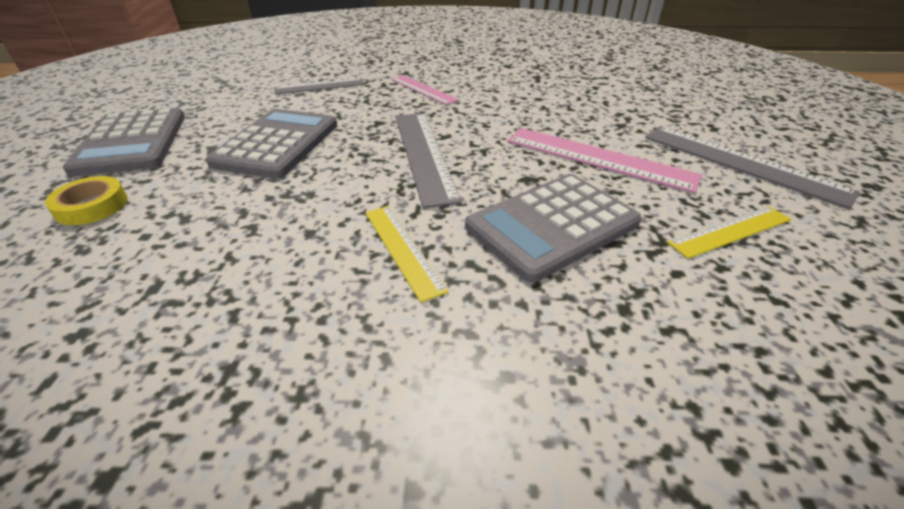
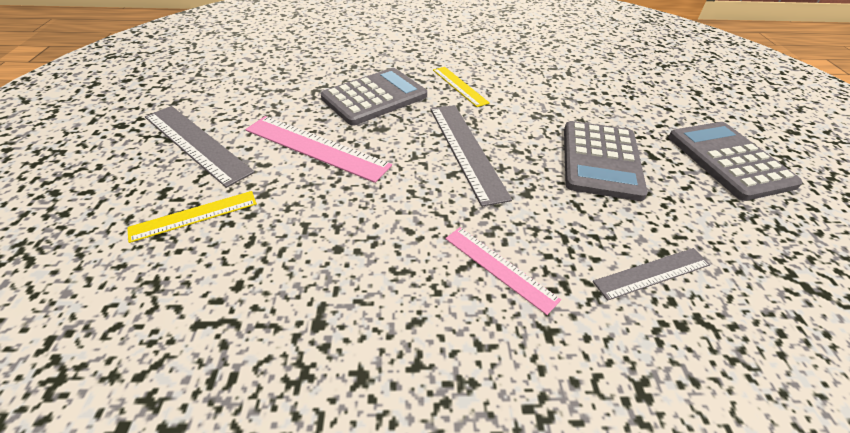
camera: 175 degrees right, 5 degrees up
(92, 206) = (662, 107): yellow tape -> none
(730, 231) = (269, 95): yellow ruler -> yellow ruler (194, 216)

